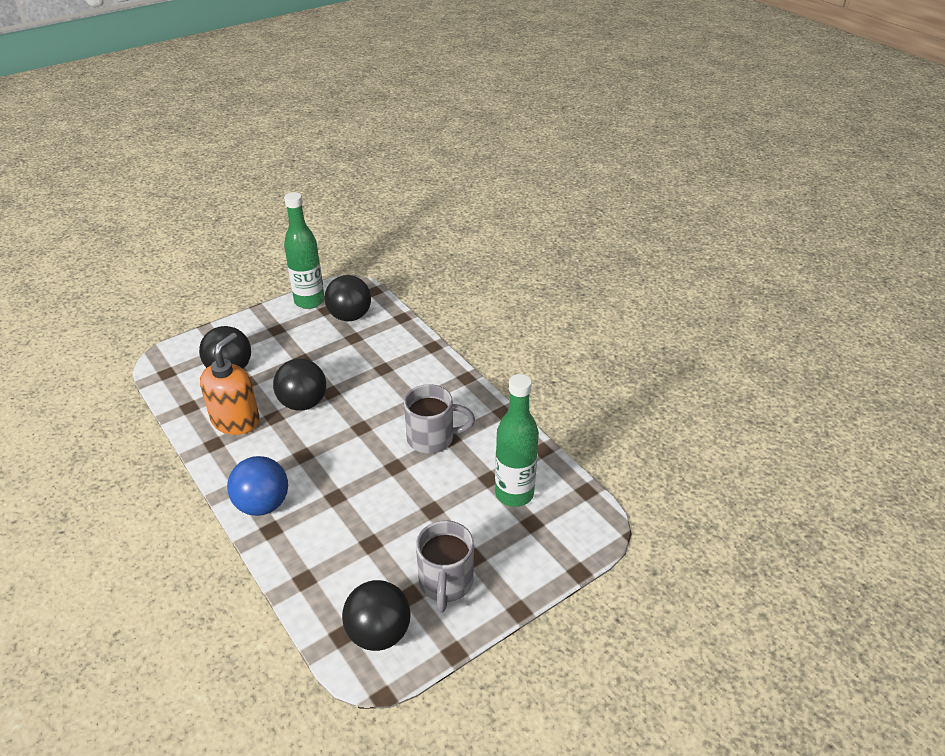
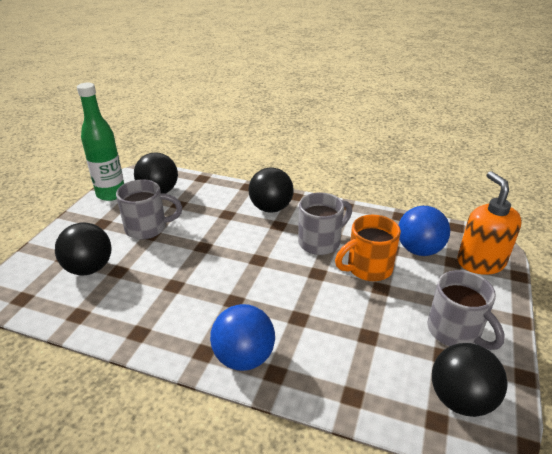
camera: 35 degrees left, 5 degrees down
(236, 420) = (140, 304): orange soap dispenser -> orange soap dispenser (480, 262)
(303, 403) = (189, 264): black ball -> black ball (271, 208)
(305, 351) = (147, 228): none -> grey mug
(443, 486) = (368, 268): none -> orange mug
(514, 494) = (419, 250): green bottle -> blue ball

